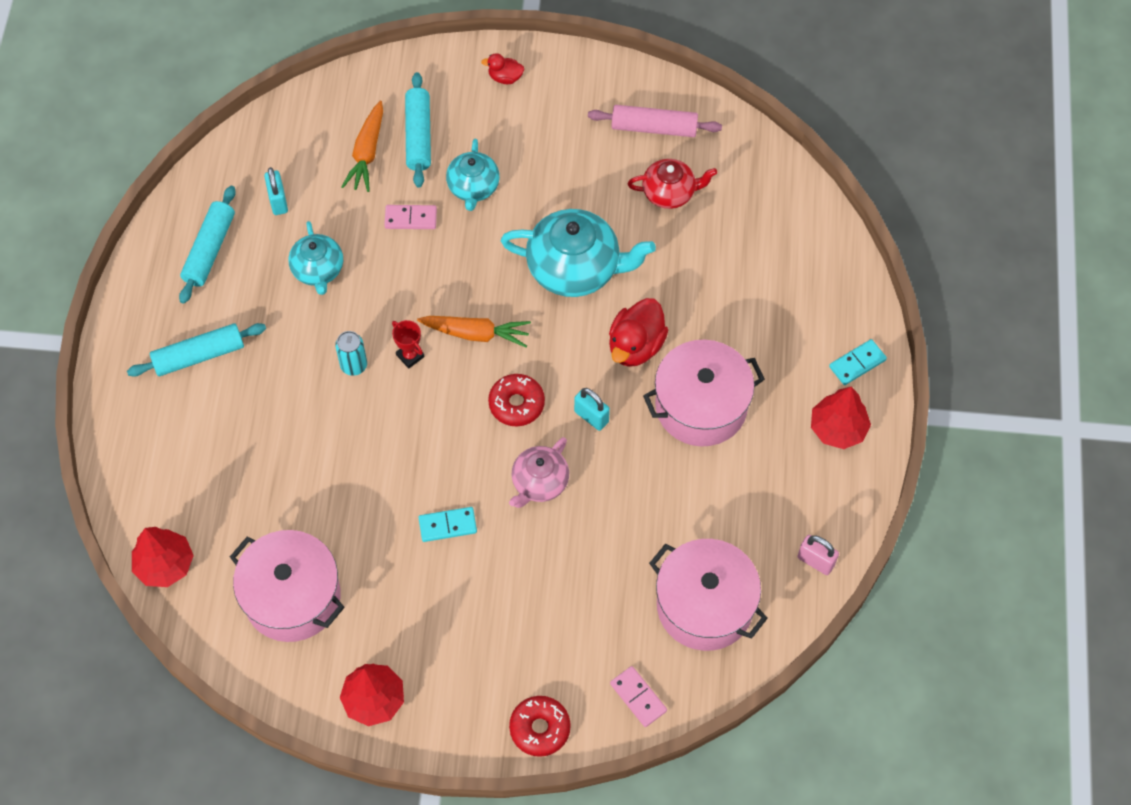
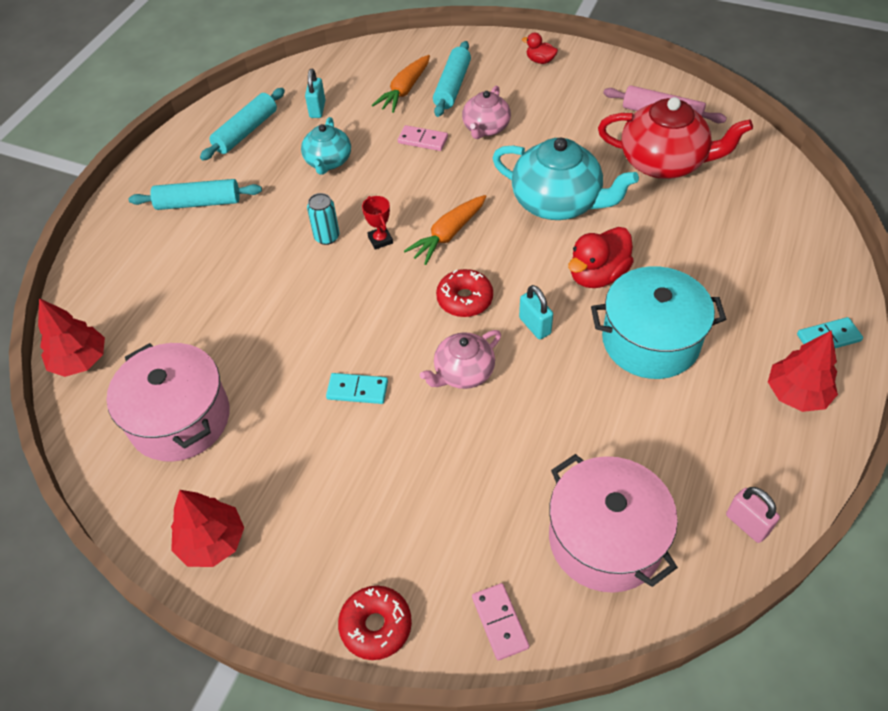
camera: 20 degrees right, 10 degrees down
(473, 187) = (485, 128): turquoise teapot -> pink teapot
(476, 334) = (448, 235): orange carrot -> orange carrot turned 105 degrees clockwise
(669, 193) = (664, 162): red teapot -> red teapot, size x1.70
(701, 406) = (650, 341): pink pot -> turquoise pot

